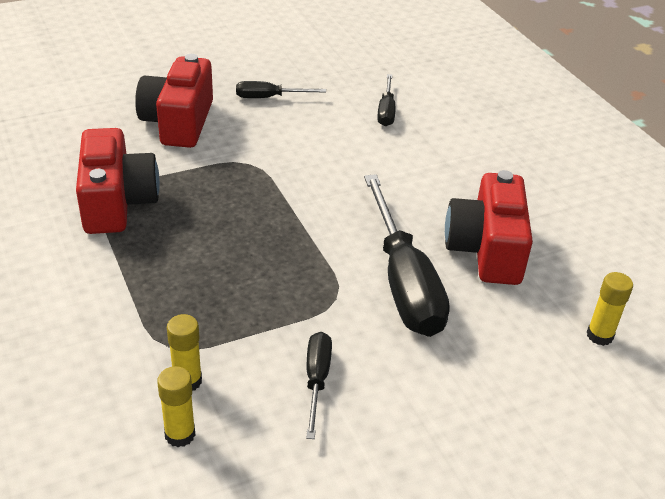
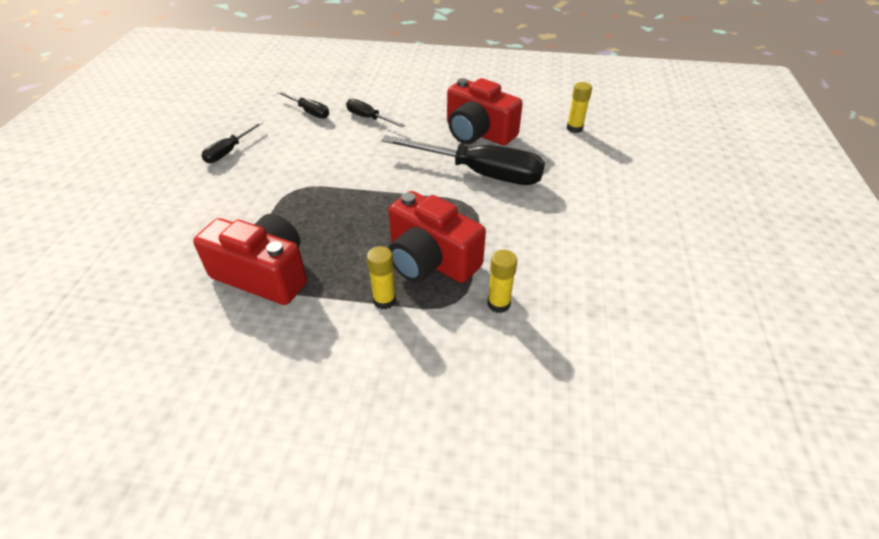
camera: 55 degrees left, 5 degrees up
(179, 122) = (201, 205): red camera -> red camera (430, 260)
(180, 434) = (547, 326): yellow glue stick -> yellow glue stick (384, 300)
(317, 380) = (538, 242): black screwdriver -> black screwdriver (369, 118)

